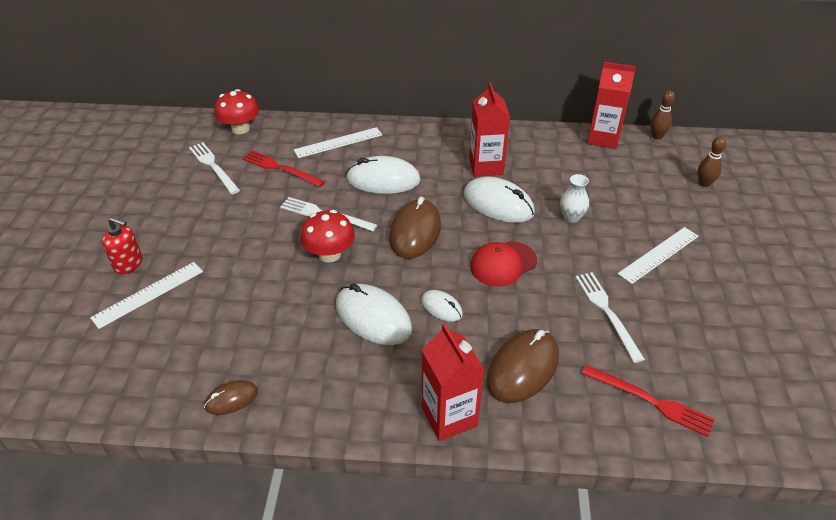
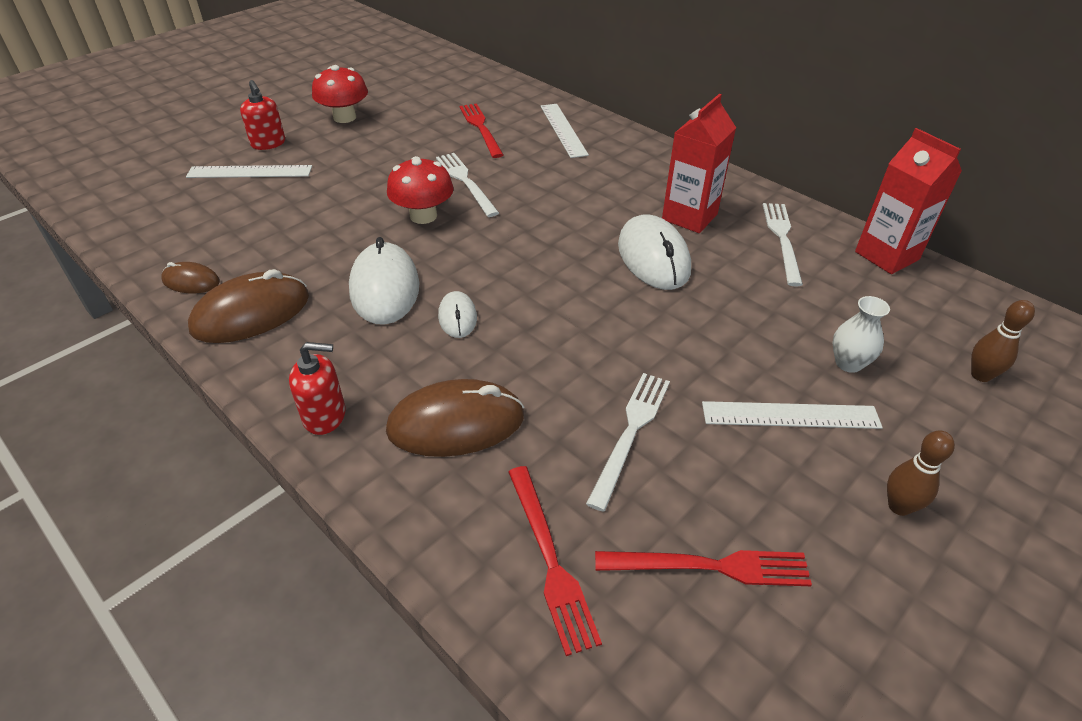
camera: 40 degrees right, 0 degrees up
(213, 166) = (428, 103): white fork -> white fork (782, 239)
(240, 129) = (491, 84): red mushroom -> red mushroom (344, 117)
(338, 142) = (563, 130): white ruler -> white ruler turned 60 degrees clockwise
(383, 180) = (561, 179): white mouse -> none
(415, 232) = (528, 238): brown mouse -> brown mouse (251, 313)
(449, 417) = (325, 416): red carton -> red soap dispenser
(503, 264) = (577, 315): red cap -> none
(571, 217) = (725, 314): white vase -> white vase (848, 363)
(657, 136) = (976, 288): brown bowling pin -> brown bowling pin (899, 506)
(710, 352) = (710, 566): none -> red fork

